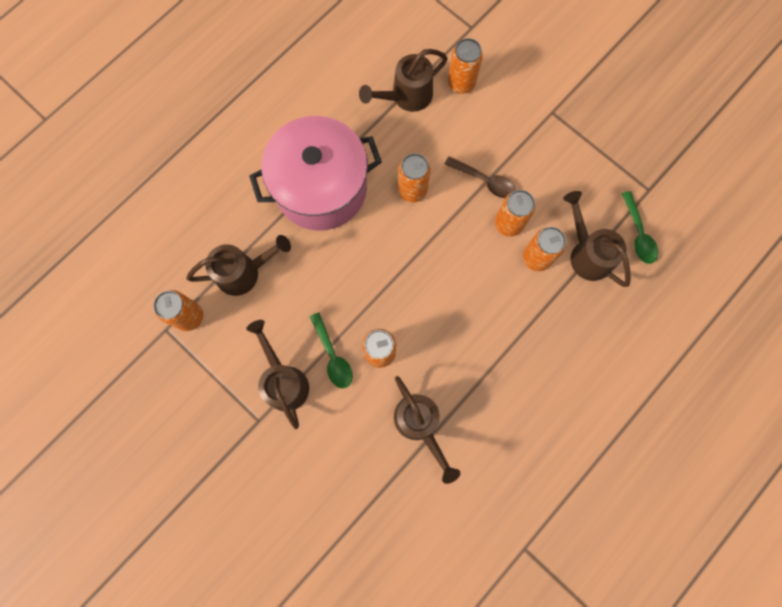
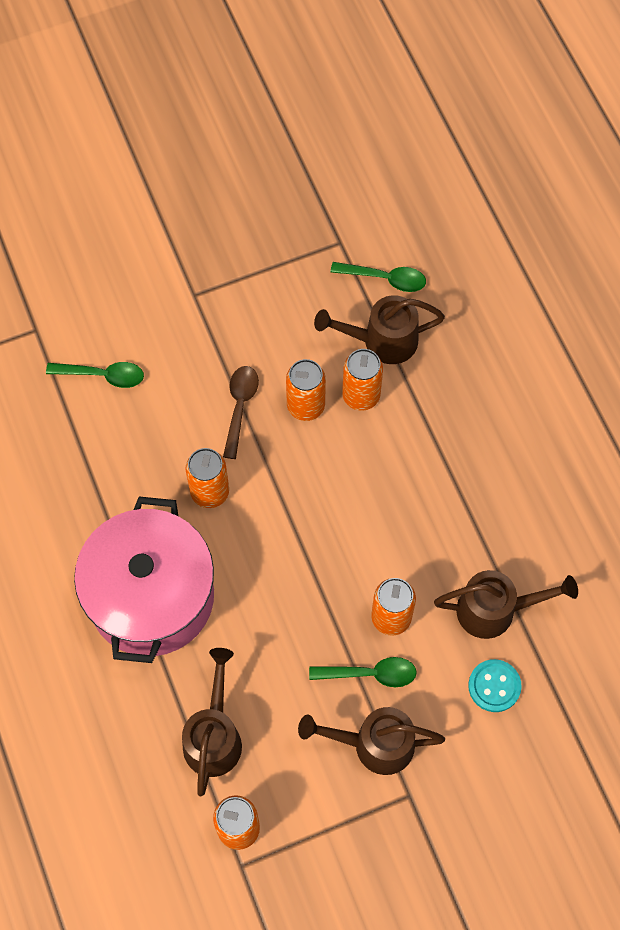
camera: 65 degrees left, 10 degrees down
(363, 447) = (494, 686): none -> turquoise button
(406, 96) = (85, 444): brown watering can -> none
(461, 83) = (103, 375): orange can -> green spoon
(484, 181) = (240, 407): brown spoon -> brown spoon turned 45 degrees counterclockwise

